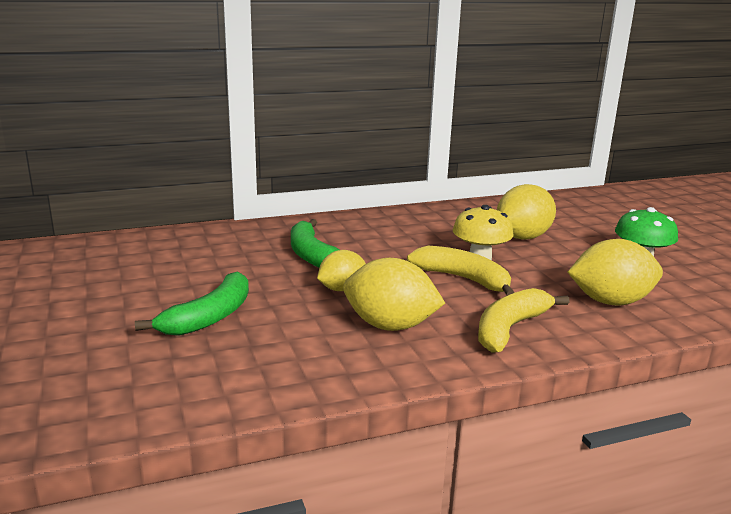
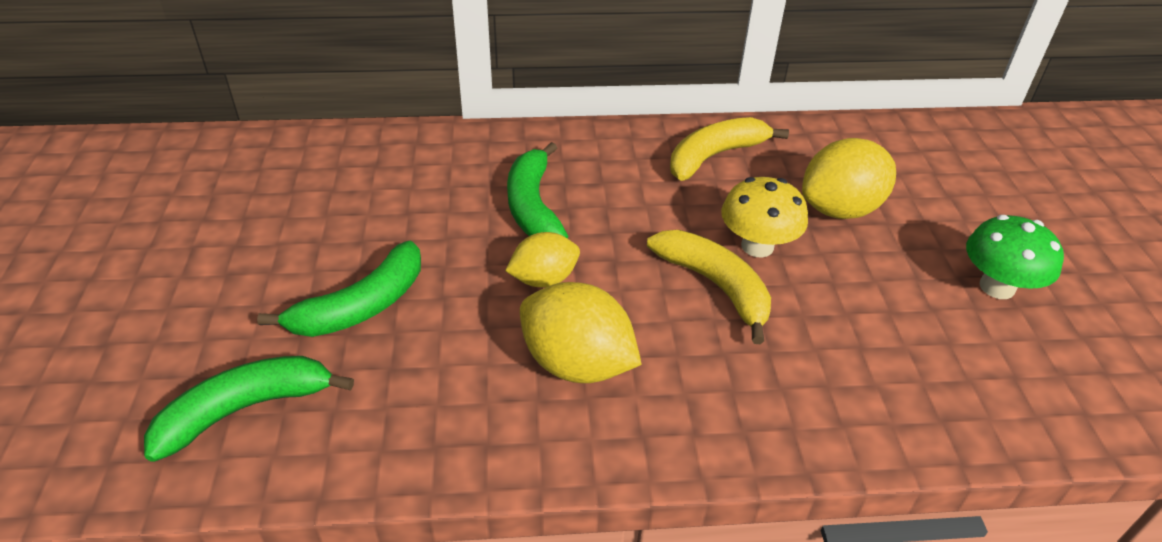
camera: 15 degrees right, 20 degrees up
(145, 381) = (246, 409): none -> green banana
(510, 328) = (736, 400): yellow banana -> yellow banana (715, 156)
(610, 301) = (907, 369): yellow lemon -> none

